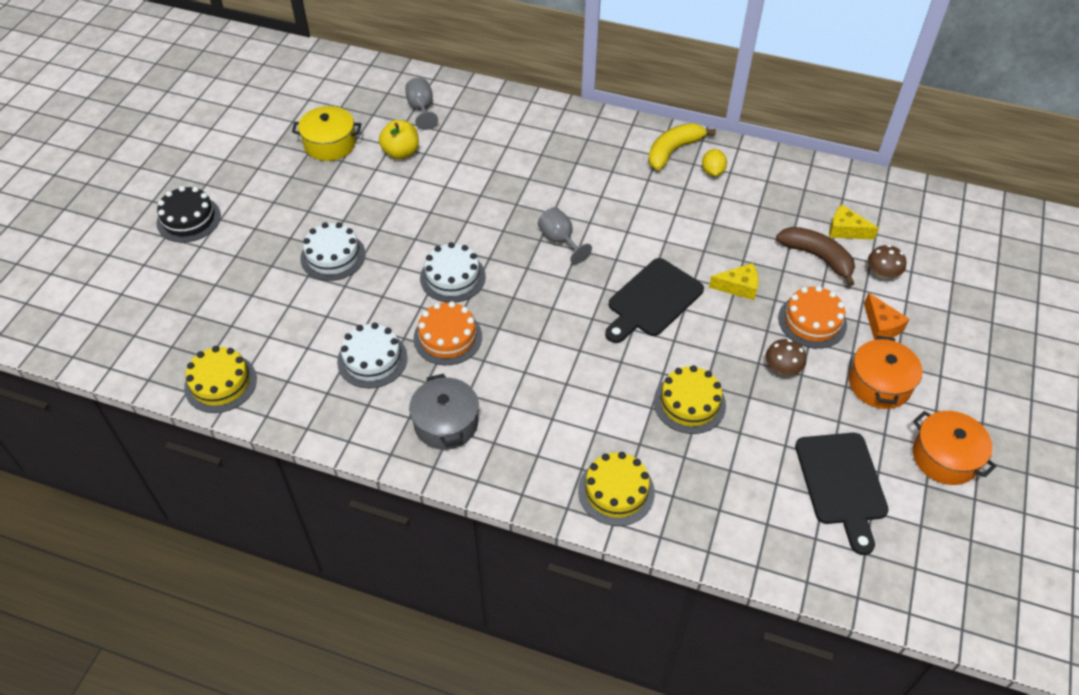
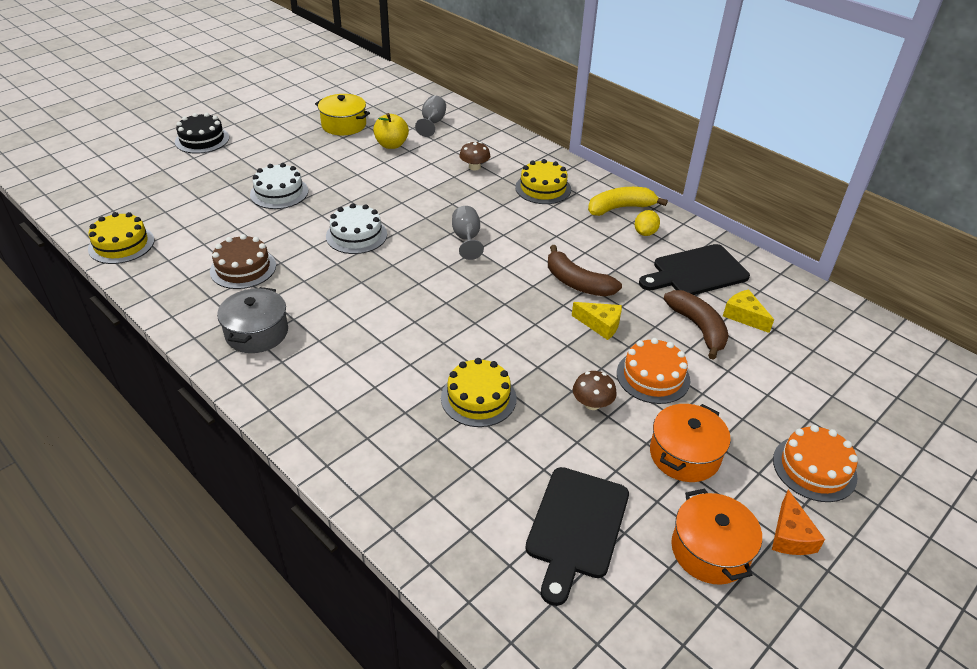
camera: 25 degrees right, 10 degrees down
(372, 359) = (243, 268): white cake -> brown cake
(448, 337) = (314, 274): orange cake -> orange cake (814, 468)
(616, 491) = (351, 441): yellow cake -> yellow cake (543, 188)
(652, 300) = (510, 307): black cutting board -> black cutting board (696, 272)
(690, 250) = (577, 283): none -> brown banana
(881, 325) = (724, 405): orange cheese -> orange cheese (790, 535)
(882, 273) = (757, 363): brown mushroom -> brown mushroom (474, 167)

